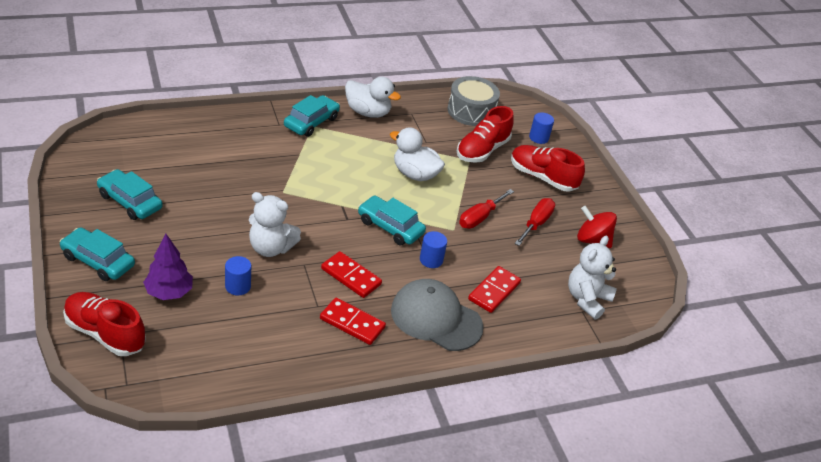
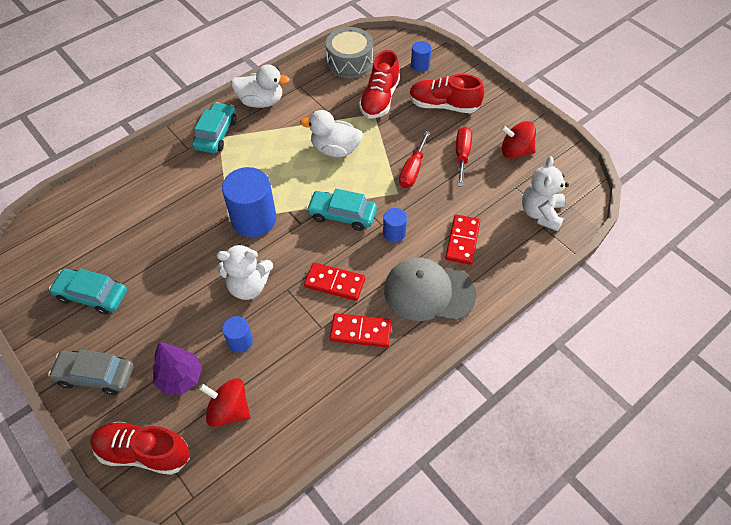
camera: 15 degrees left, 15 degrees up
(98, 261) = (95, 375): turquoise car -> grey car
(197, 333) = (229, 410): none -> red spinning top
(306, 200) = (254, 219): none -> blue cylinder

